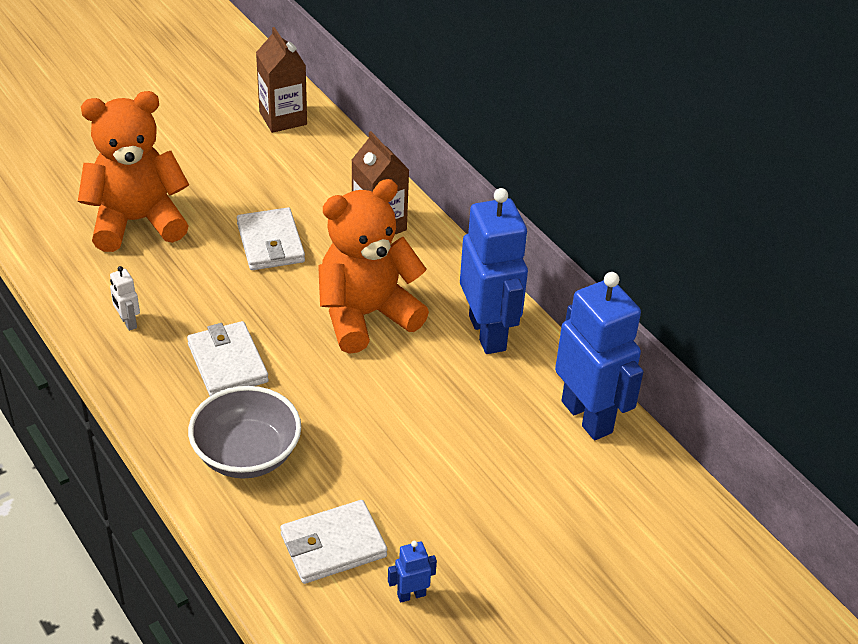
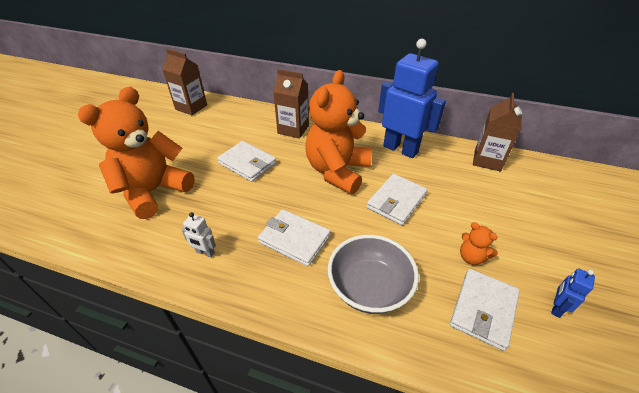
camera: 35 degrees left, 0 degrees up
(390, 392) = (396, 201): none -> white wallet
(392, 498) = (471, 257): none -> orange teddy bear
(587, 416) = (487, 160): blue robot -> brown carton

